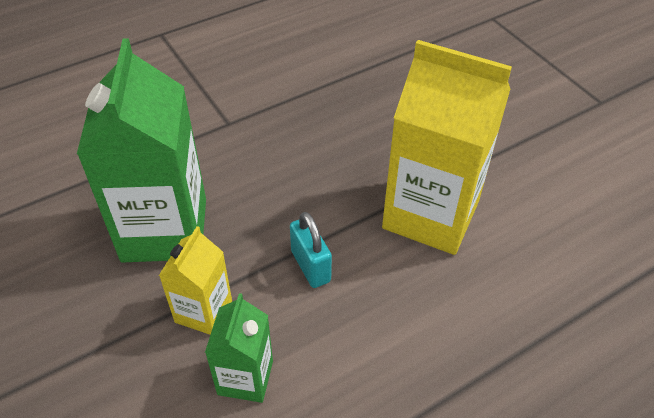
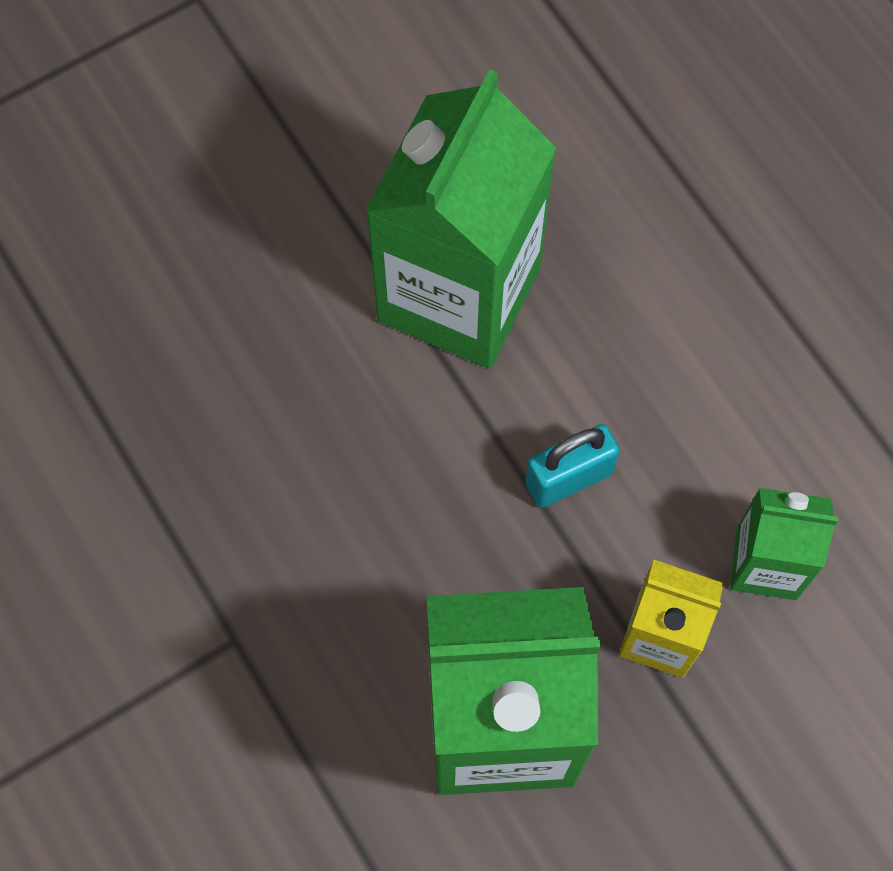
camera: 90 degrees left, 20 degrees up
(431, 214) = (459, 294): yellow carton -> green carton

